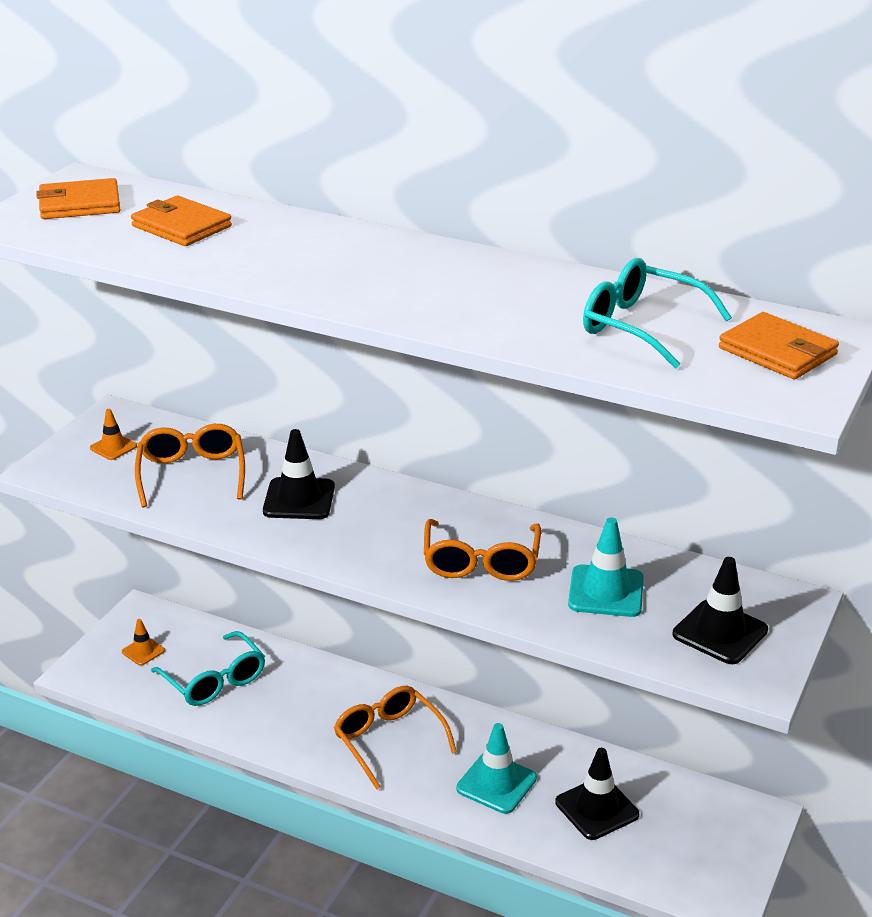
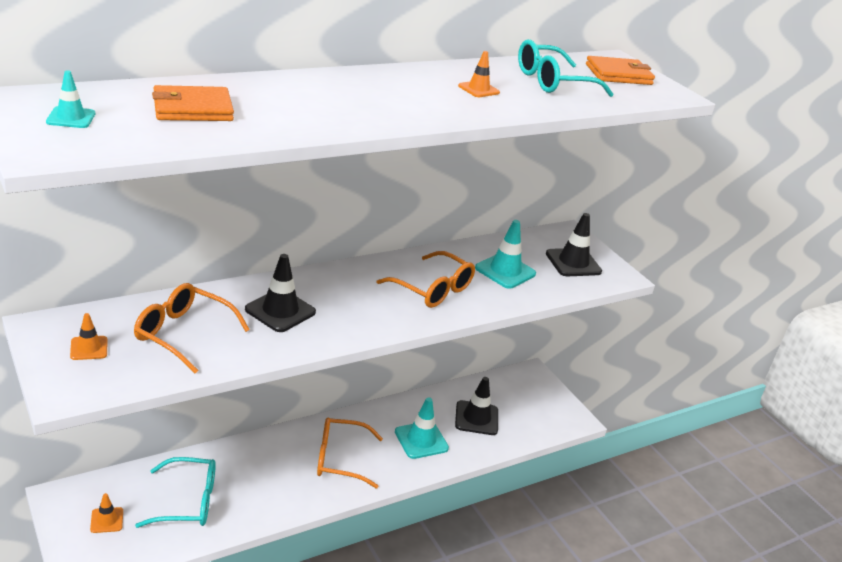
camera: 60 degrees left, 0 degrees up
(80, 204) = (71, 118): orange wallet -> turquoise traffic cone
(513, 302) = (478, 89): none -> orange traffic cone

